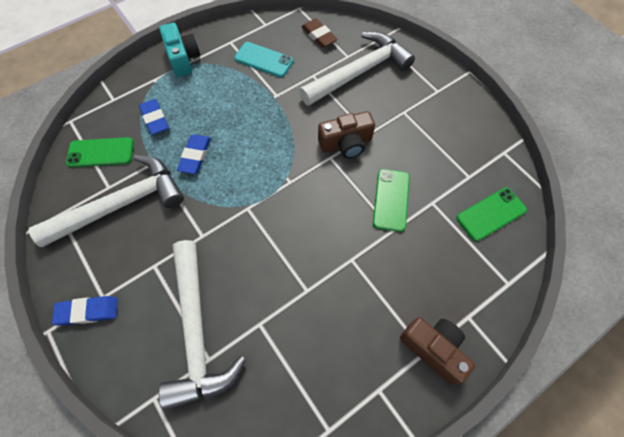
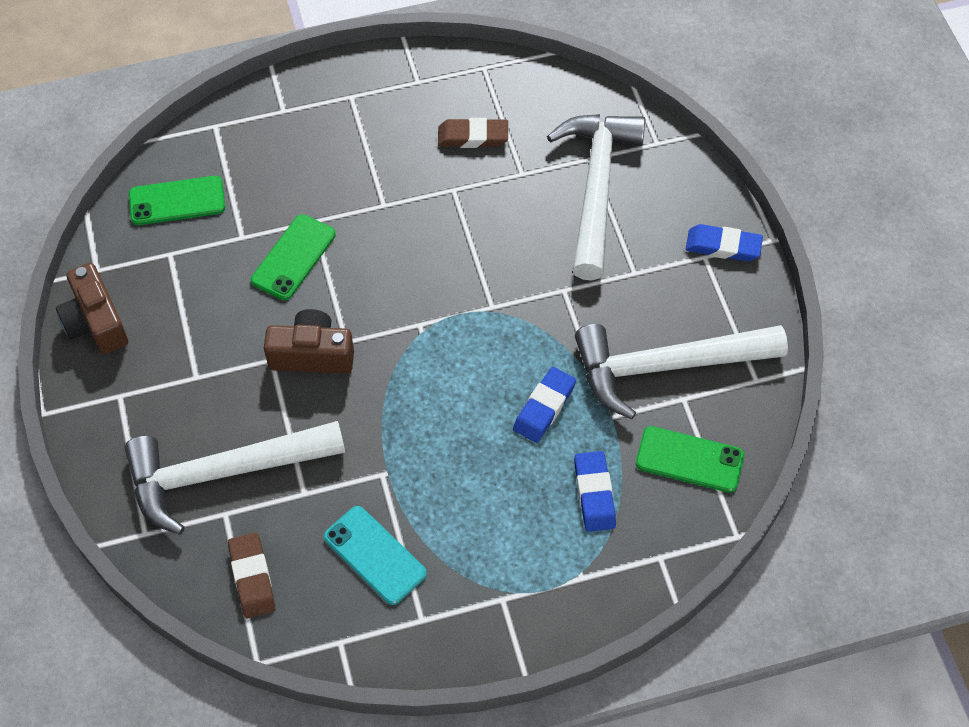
camera: 160 degrees left, 5 degrees down
(183, 58) = (519, 609): turquoise camera -> none
(310, 347) = (473, 136): none -> brown eraser
(433, 349) = (340, 96): brown camera -> brown camera (96, 322)

